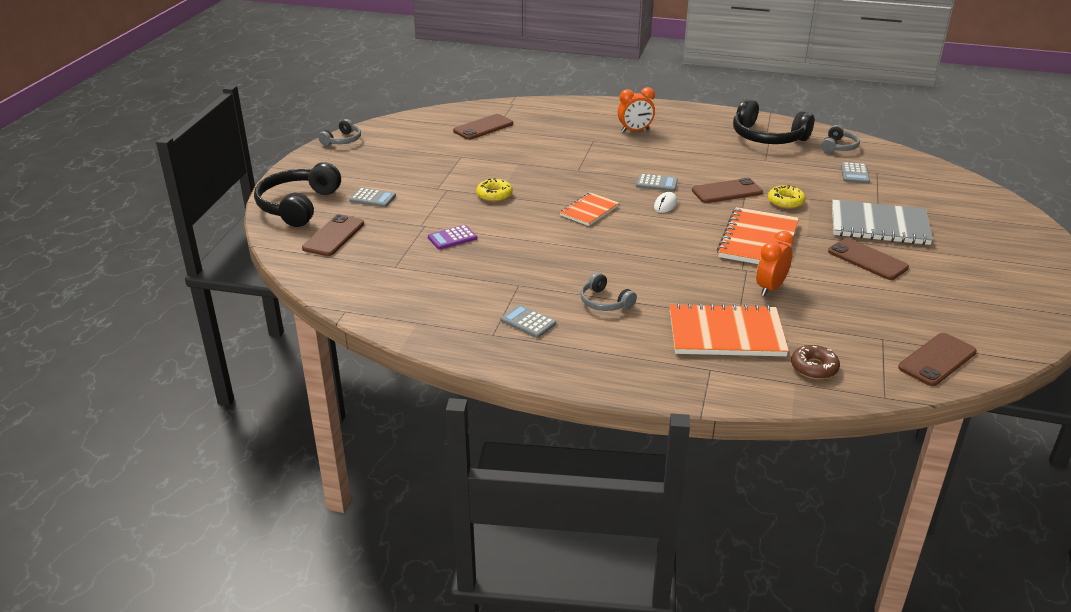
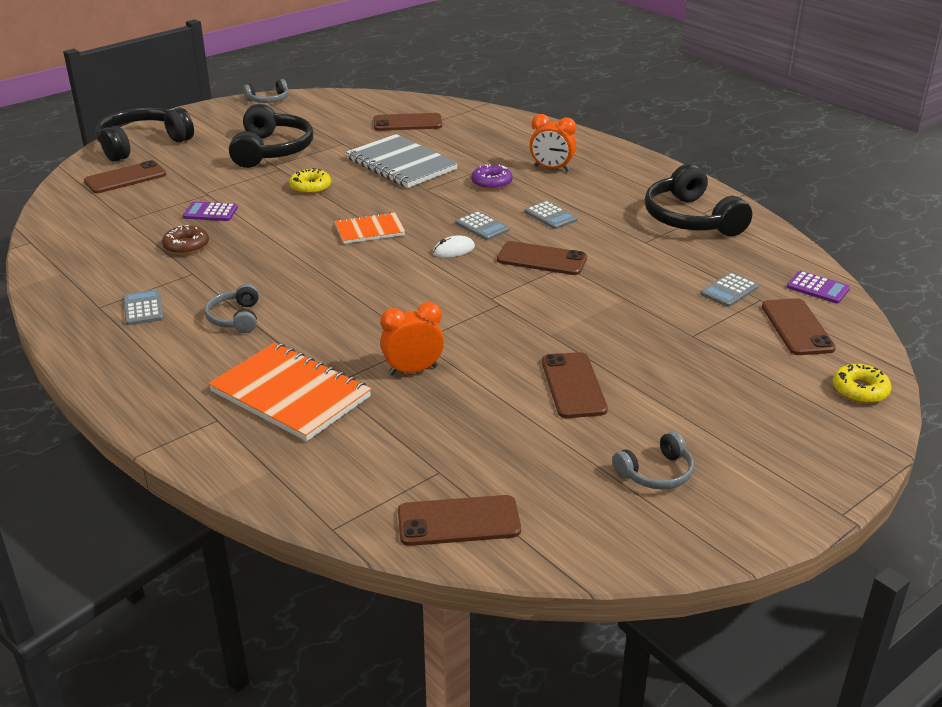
camera: 35 degrees right, 0 degrees up
(372, 198) = (207, 157): grey calculator -> grey calculator (550, 216)
(416, 178) = (272, 150): none -> black headphones
(613, 152) = (491, 183): none -> purple donut
(758, 240) = (486, 319): orange notebook -> none
(785, 202) = (589, 292): yellow donut -> yellow donut (860, 390)
(814, 367) = (315, 465): brown donut -> brown donut (186, 246)
(838, 147) = (762, 256): grey headphones -> grey headphones (656, 473)
(879, 225) = (655, 356): grey notebook -> grey notebook (401, 164)
(893, 156) = (818, 288): none -> purple calculator
(918, 182) = (797, 327): none -> brown phone

